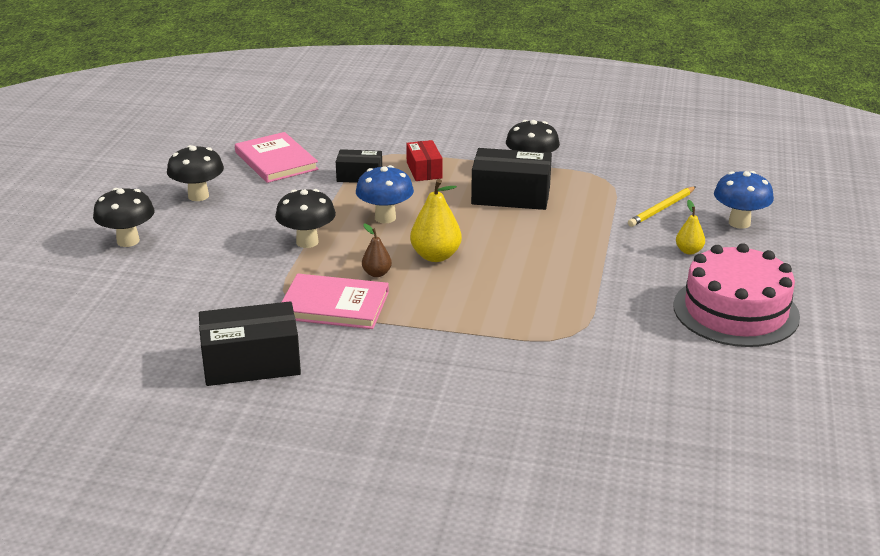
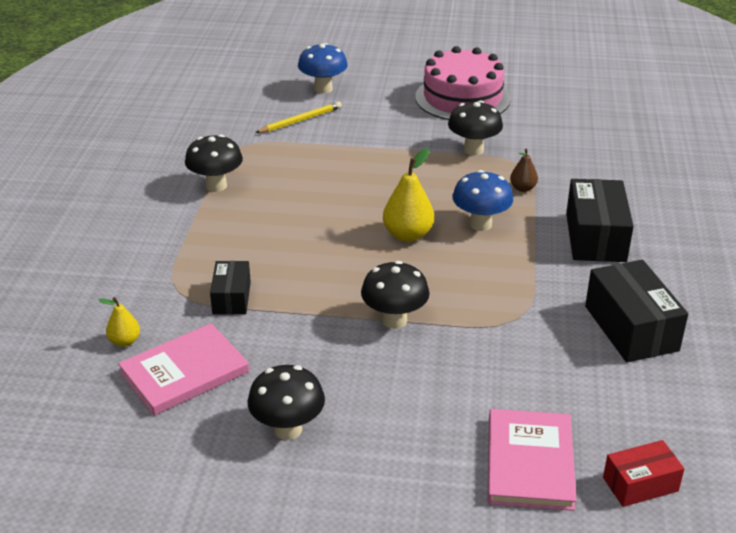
camera: 95 degrees left, 5 degrees up
(128, 241) = (417, 473): black mushroom -> black mushroom (473, 150)
(334, 305) = (515, 288): pink book -> pink book (529, 462)
(376, 273) = (449, 268): brown pear -> brown pear (523, 188)
(385, 218) = (333, 271): blue mushroom -> blue mushroom (480, 224)
(424, 170) = (217, 253): red box -> red box (640, 484)
(511, 196) = (278, 196): black box -> black box (595, 237)
(662, 209) = (300, 120): yellow pencil -> yellow pencil turned 75 degrees counterclockwise
(689, 251) = (374, 112): yellow pear -> yellow pear (124, 341)

